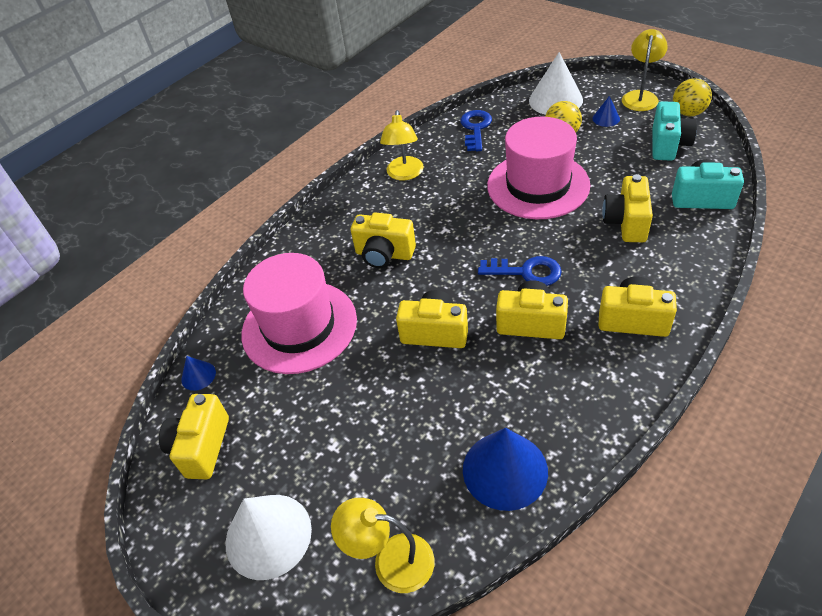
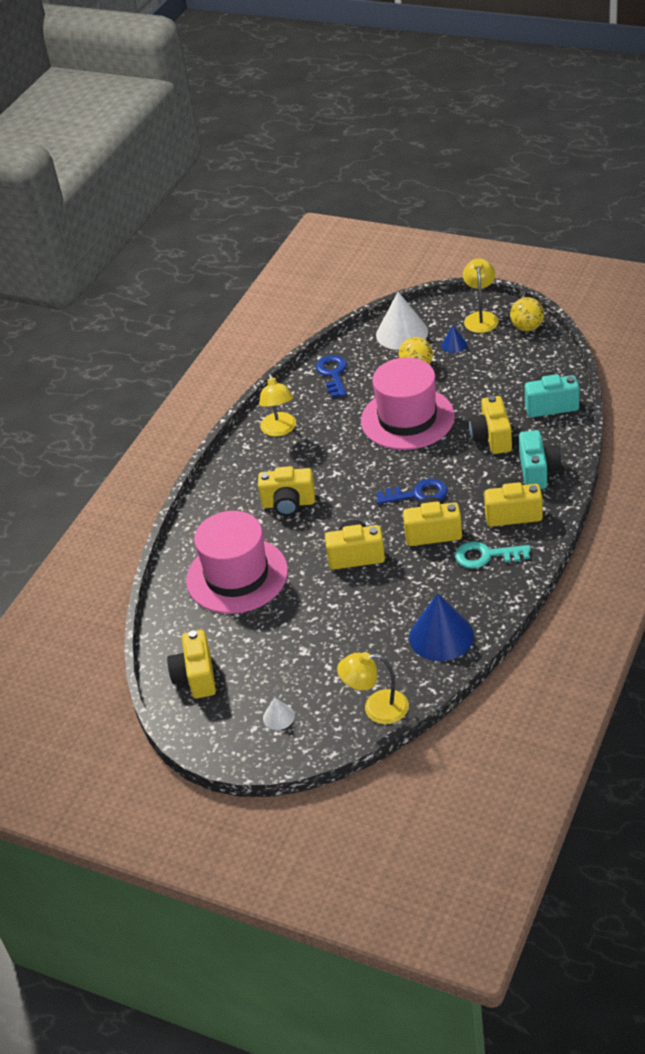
camera: 15 degrees left, 5 degrees down
(198, 376) = (165, 630): blue cone -> none
(268, 535) = (278, 717): white cone -> white cone, size x0.48
(588, 368) = (485, 556): none -> turquoise key
(668, 145) = (514, 362): turquoise camera -> turquoise camera (538, 472)

